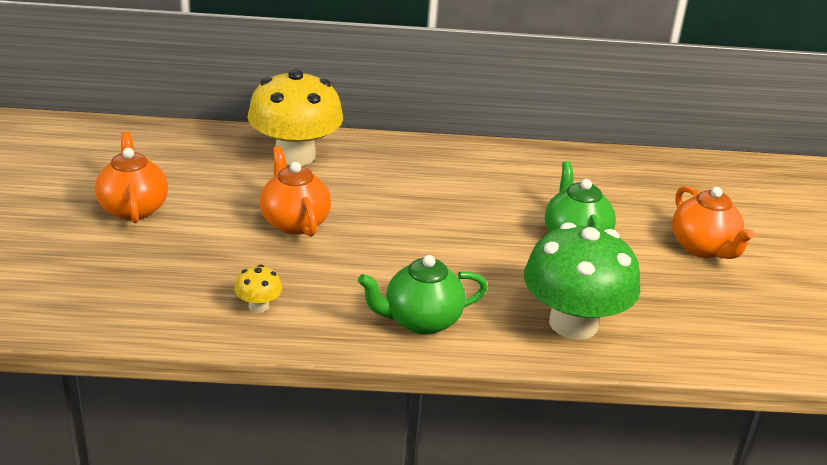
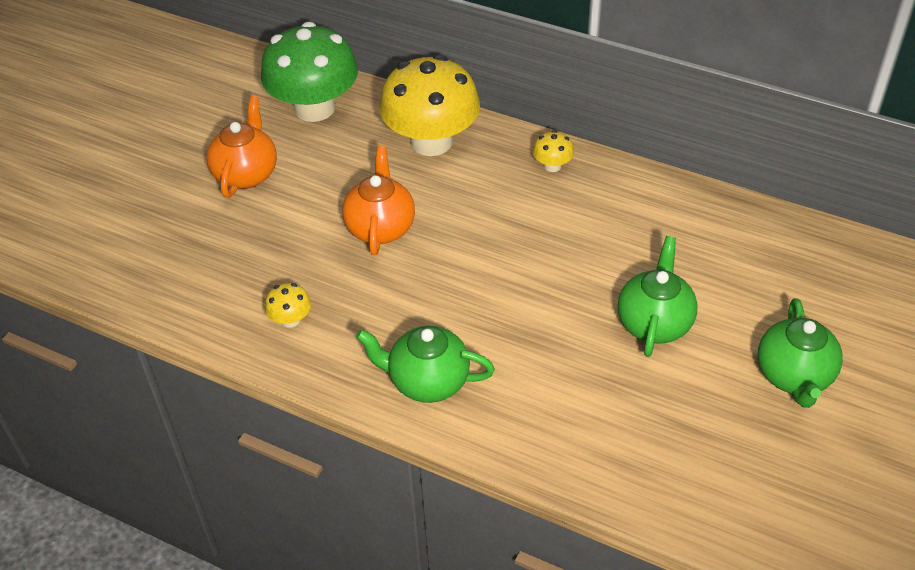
camera: 30 degrees right, 15 degrees up
(412, 153) = (552, 166): none -> yellow mushroom
(573, 323) = (577, 431): green mushroom -> green mushroom (314, 108)
(703, 248) = (794, 376): orange teapot -> green teapot

